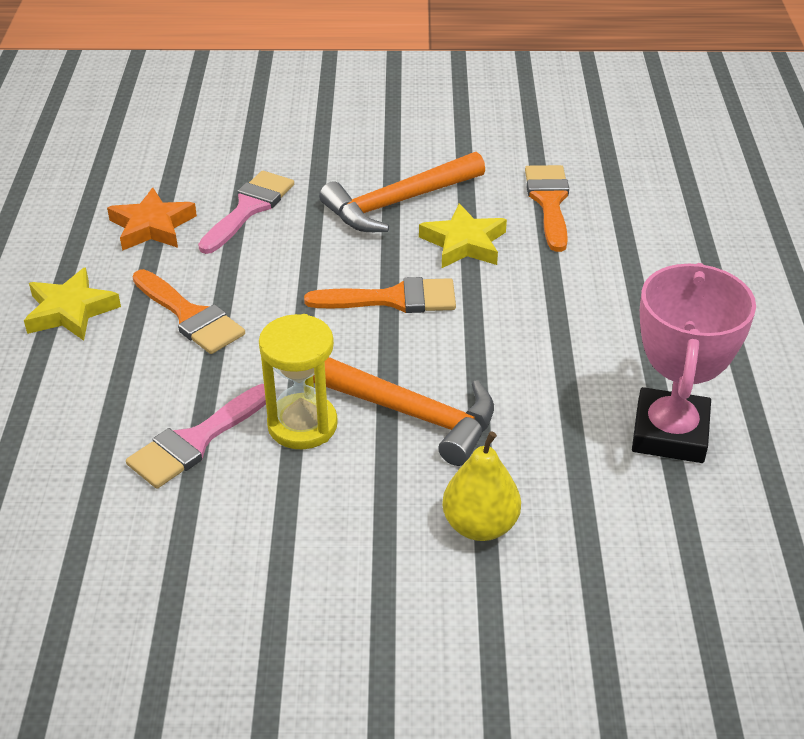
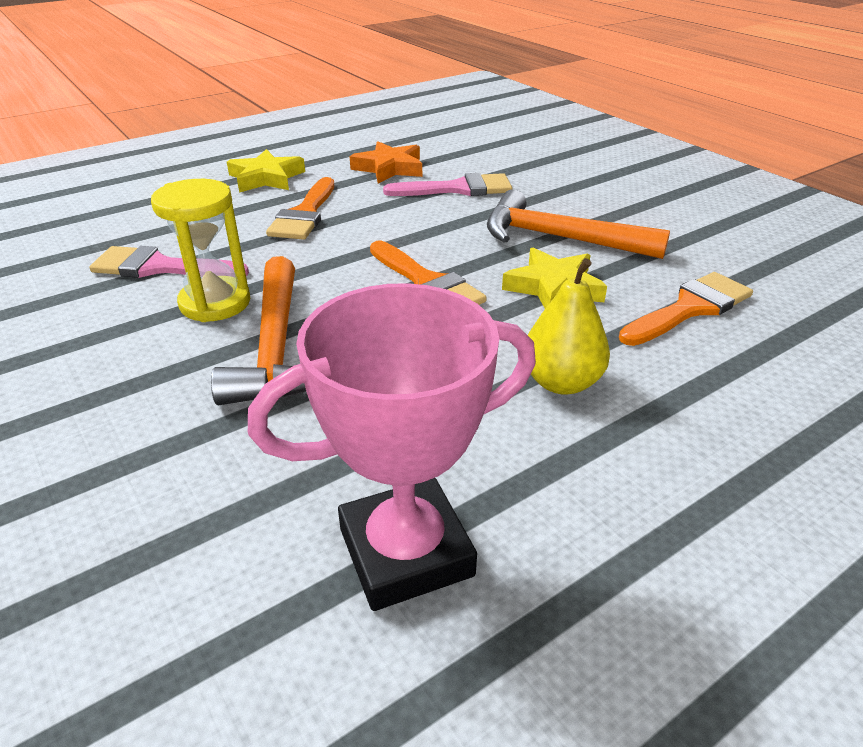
camera: 55 degrees right, 5 degrees down
(480, 525) = (135, 454): yellow pear -> yellow pear (561, 382)

